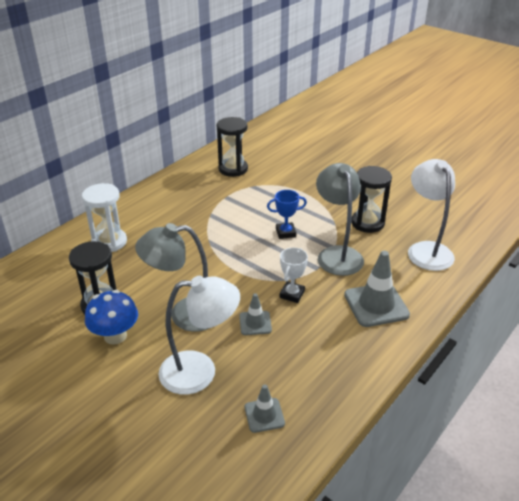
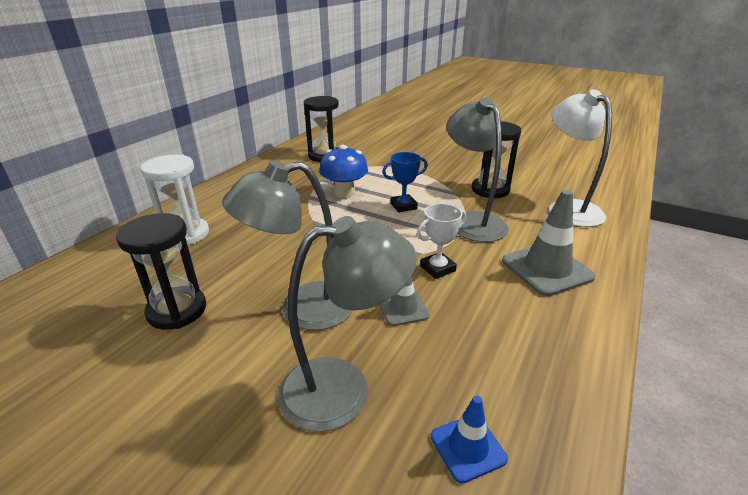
camera: 10 degrees left, 5 degrees down
(115, 336) = (201, 351): blue mushroom -> blue mushroom (344, 193)
(200, 371) = (343, 388): white lamp -> grey lamp
(264, 415) = (468, 447): grey traffic cone -> blue traffic cone
(292, 294) = (437, 268): white trophy -> white trophy turned 45 degrees clockwise

